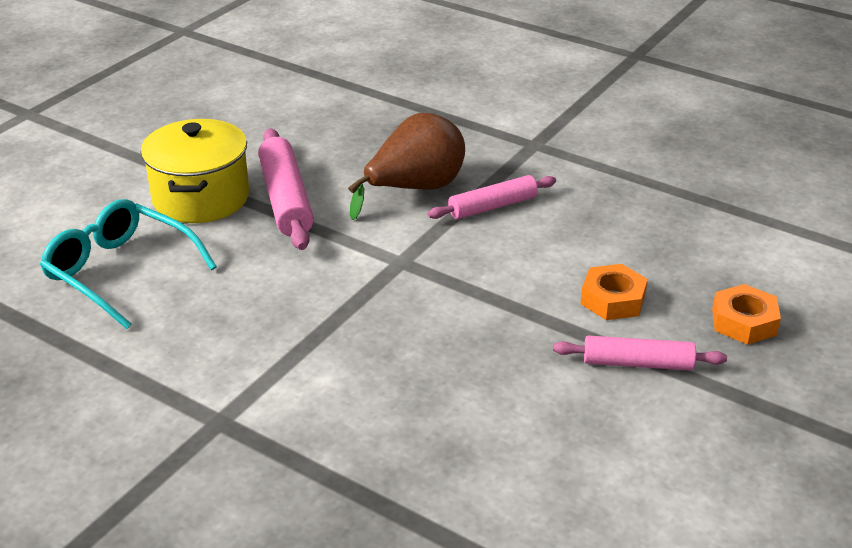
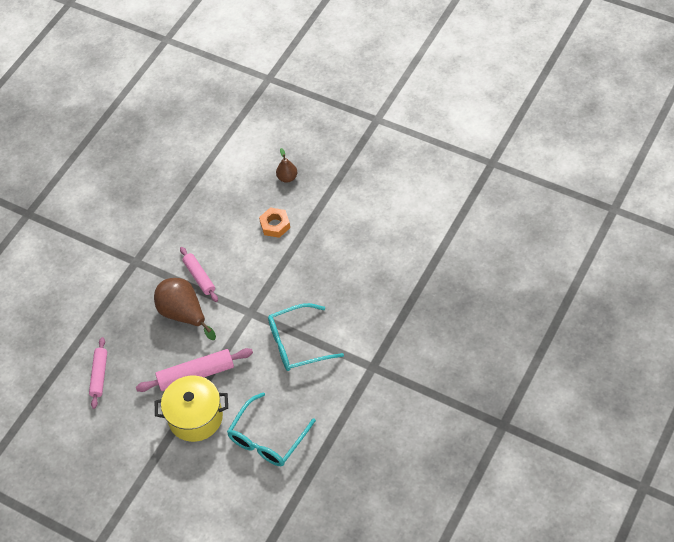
camera: 90 degrees left, 20 degrees up
(312, 316) = (297, 344): none -> turquoise glasses
(637, 363) = (319, 216): pink rolling pin -> pink rolling pin (99, 375)
(744, 322) = (287, 178): orange nut -> brown pear

